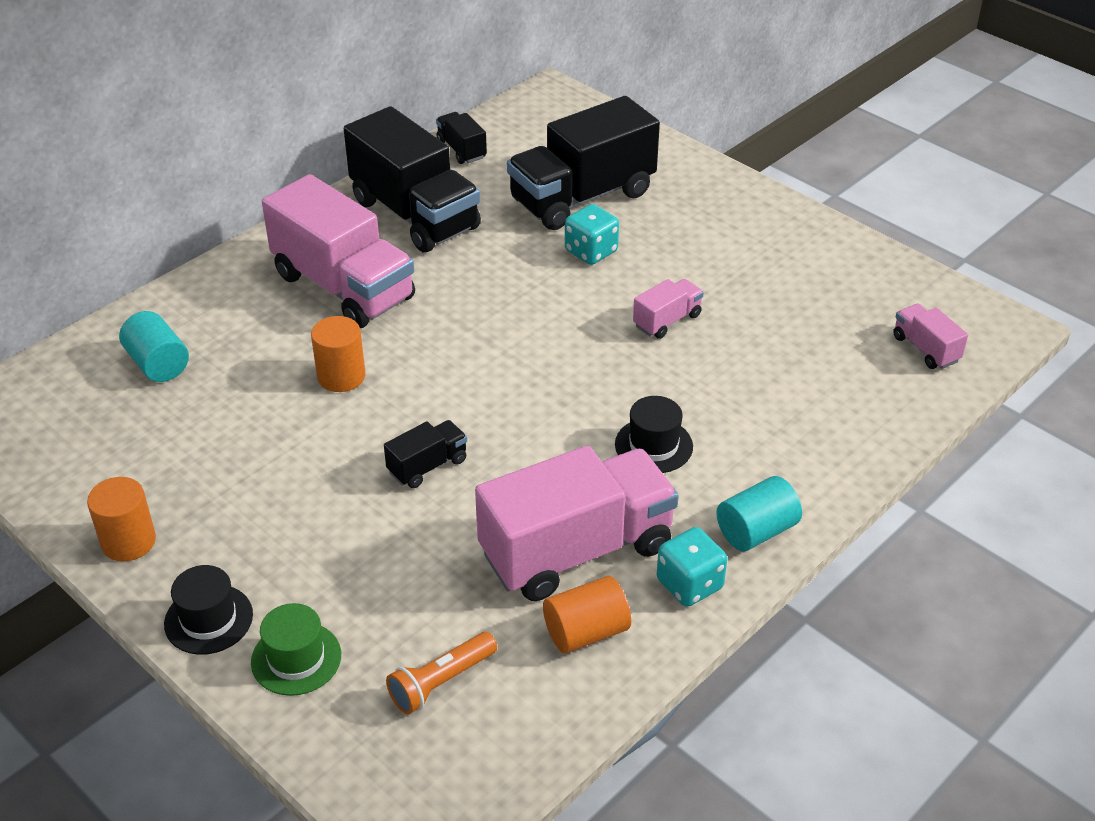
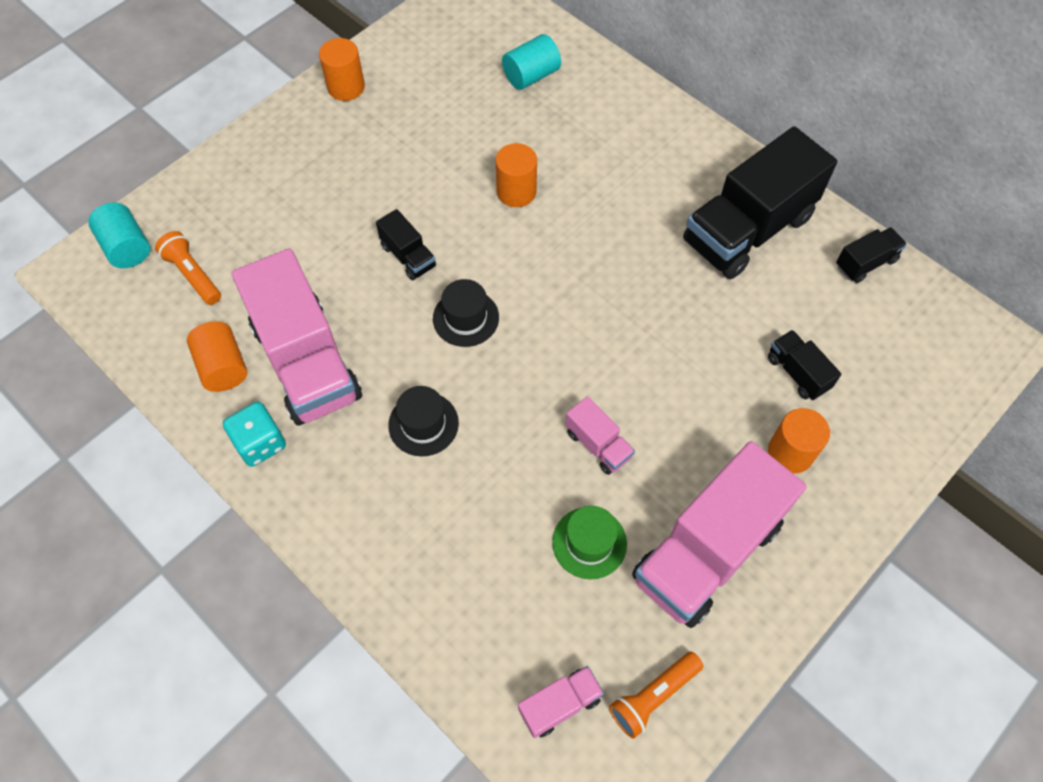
camera: 90 degrees right, 20 degrees up
(208, 619) = (270, 139): black hat -> black hat (466, 318)
(296, 658) = (228, 190): green hat -> green hat (589, 543)
(343, 287) = (633, 183): pink truck -> pink truck (706, 551)
(582, 197) = (797, 373): black truck -> black truck, size x0.45
(591, 251) = (704, 379): turquoise dice -> none
(664, 207) = (790, 452): none -> orange cylinder
(756, 531) = (312, 501): turquoise cylinder -> turquoise cylinder (127, 247)
(903, 295) = (653, 696): none -> orange flashlight

